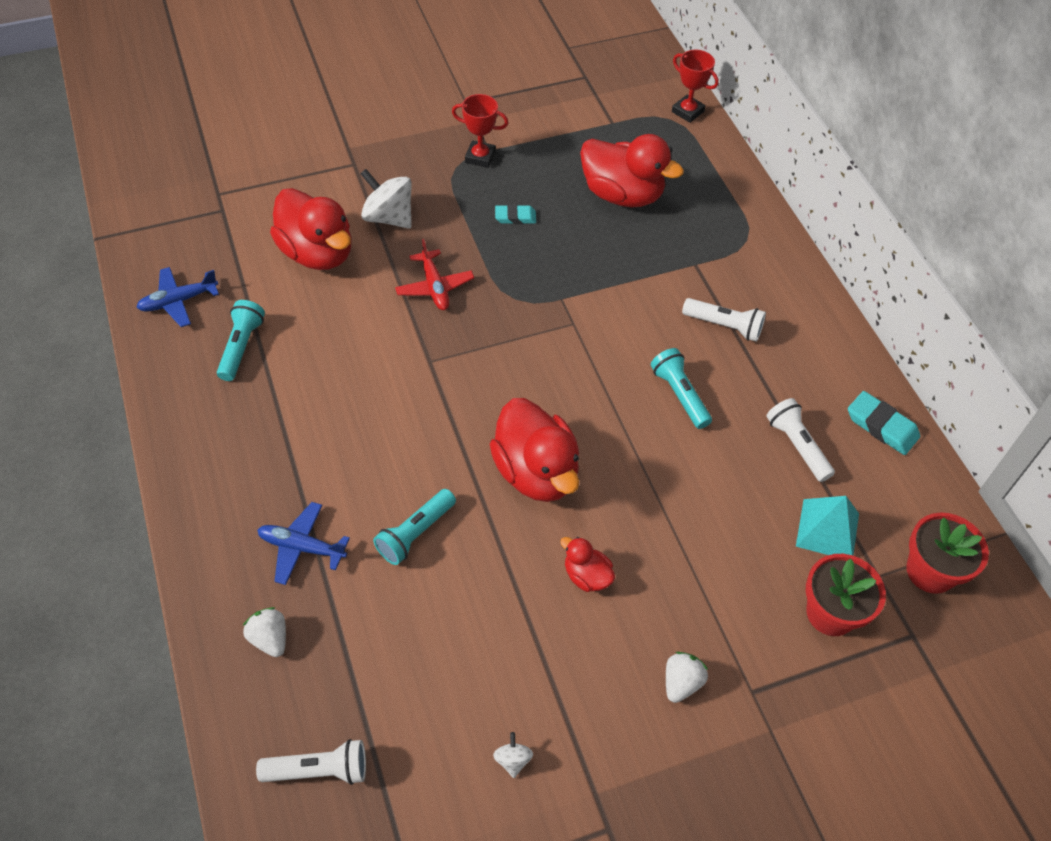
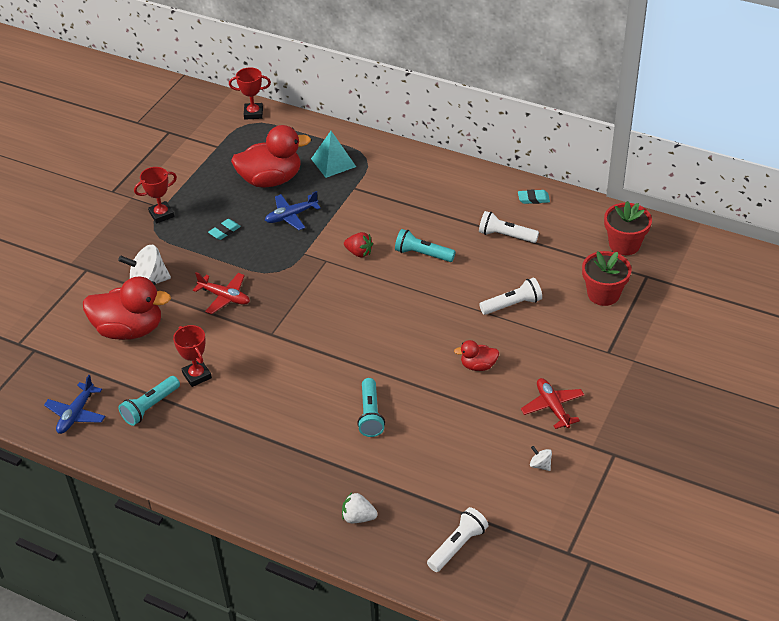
camera: 40 degrees left, 10 degrees down
(241, 347) = (150, 407): turquoise flashlight -> turquoise flashlight turned 105 degrees counterclockwise
(302, 547) = (319, 467): blue plane -> blue plane (291, 216)
(315, 349) = (197, 375): none -> red trophy
(536, 472) = (396, 341): red duck -> none
(608, 701) = (552, 407): none -> red plane
(616, 341) = (359, 253): none -> red strawberry
(681, 682) = (574, 373): white strawberry -> none
(724, 326) = (405, 207): white flashlight -> white flashlight (512, 305)
(827, 529) = (561, 261): turquoise pyramid -> turquoise pyramid (333, 162)
(881, 426) = (533, 199): turquoise eraser -> turquoise eraser, size x0.65

